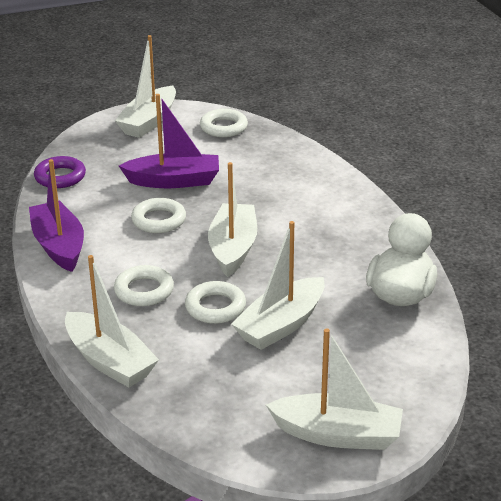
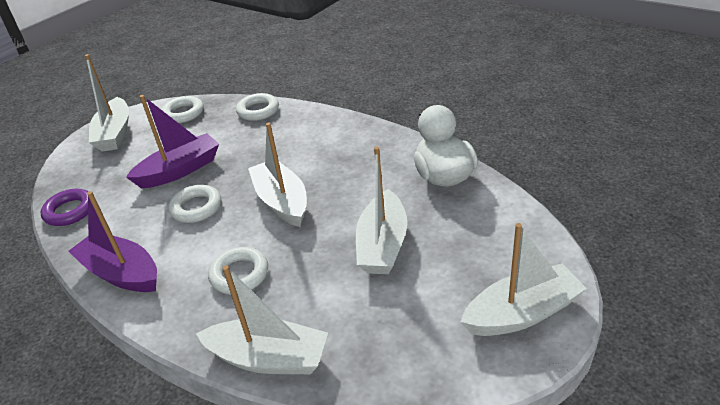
camera: 30 degrees left, 5 degrees up
(215, 307) = (315, 257): white ring -> white ring (258, 111)

